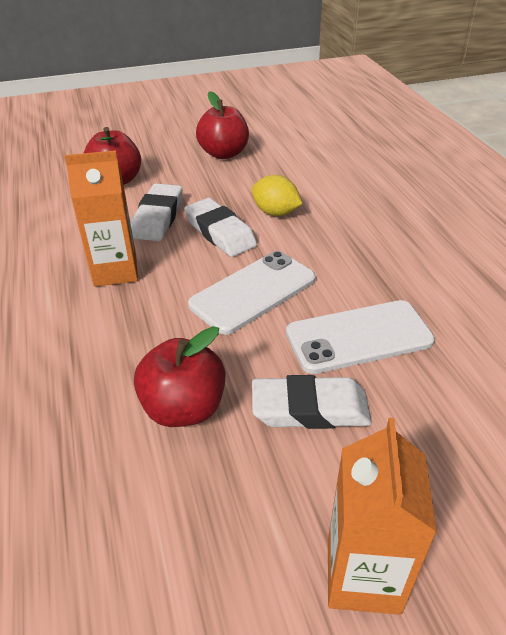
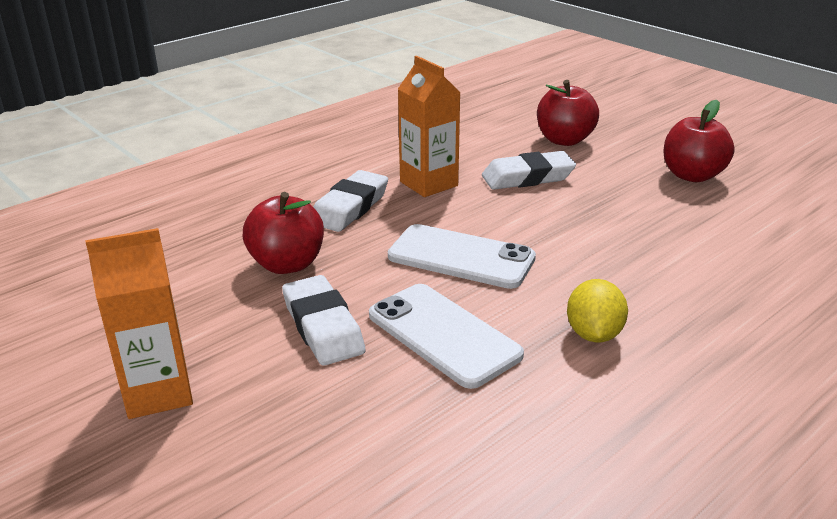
camera: 65 degrees right, 10 degrees down
(220, 232) = (539, 214): white eraser -> white eraser (350, 207)
(275, 213) = (612, 235): yellow lemon -> yellow lemon (594, 334)

